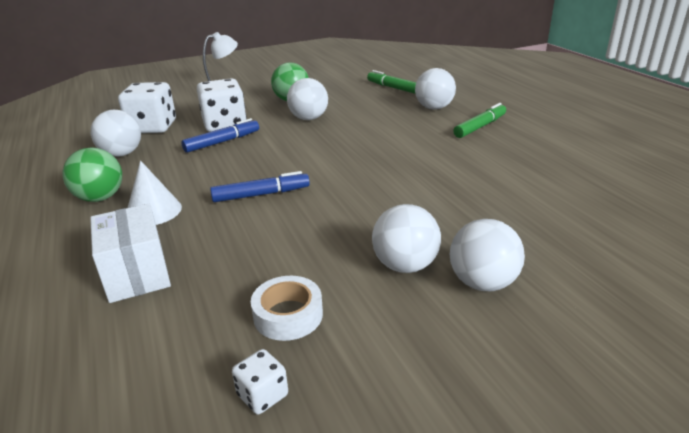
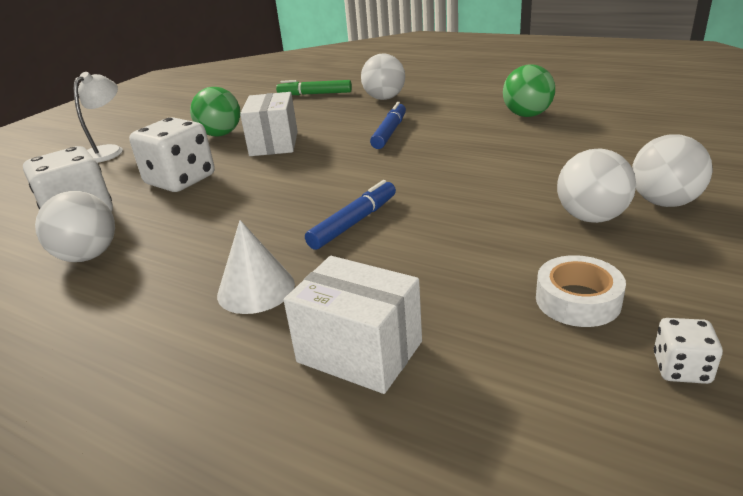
camera: 35 degrees left, 0 degrees up
(100, 198) = (151, 309): green ball -> green ball (527, 115)
(222, 142) = (211, 196): blue marker -> blue marker (390, 132)
(309, 118) = (274, 144): white ball -> white box
(480, 127) = (451, 100): green marker -> none

